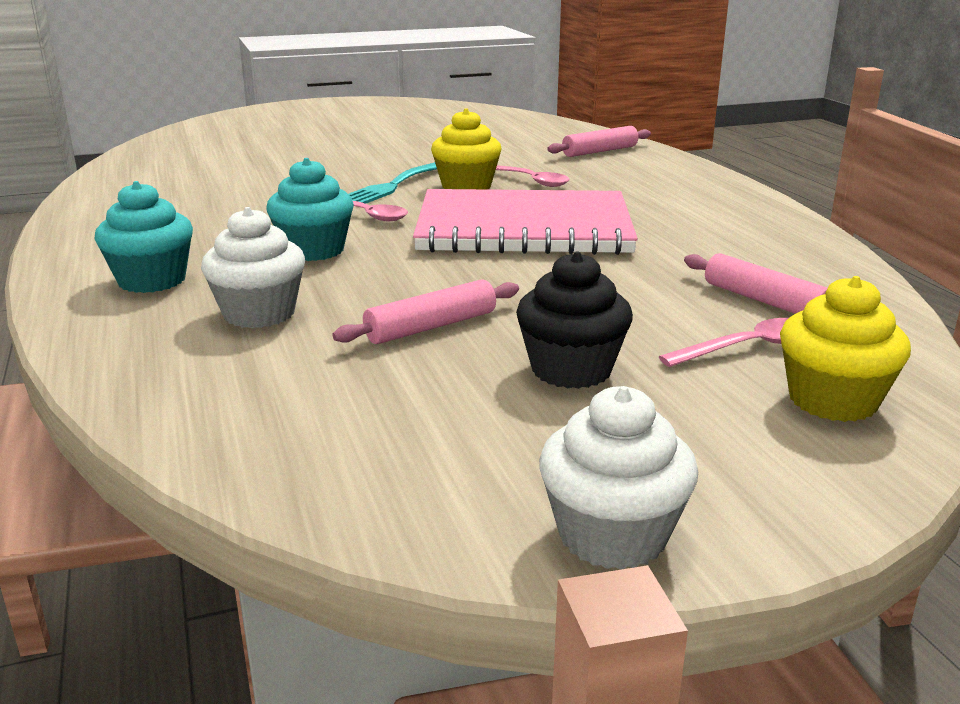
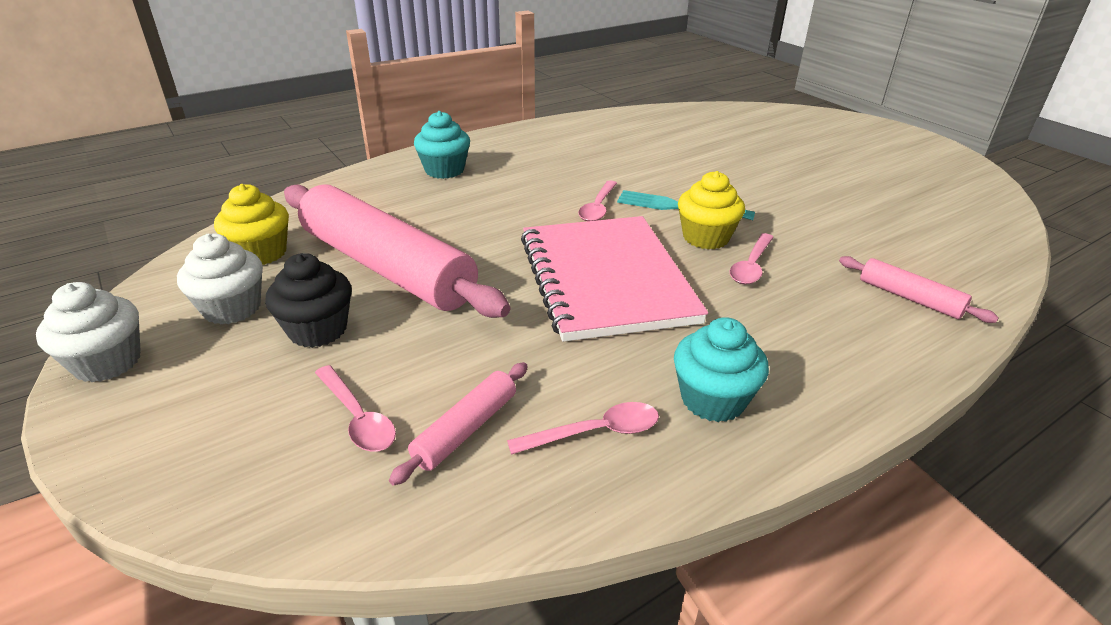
camera: 75 degrees right, 10 degrees up
(259, 313) = (400, 209): white cupcake -> white cupcake (232, 308)
(314, 250) = (513, 204): turquoise cupcake -> turquoise cupcake (713, 399)
(431, 327) = (386, 267): pink rolling pin -> pink rolling pin, size x2.31
(765, 256) = (595, 432): none -> pink spoon
(832, 400) = (254, 466): yellow cupcake -> yellow cupcake (261, 253)

